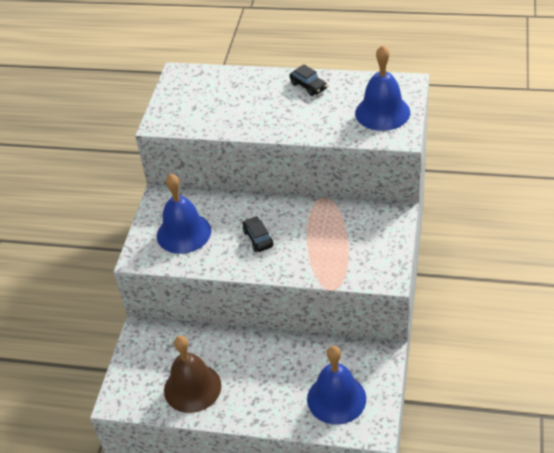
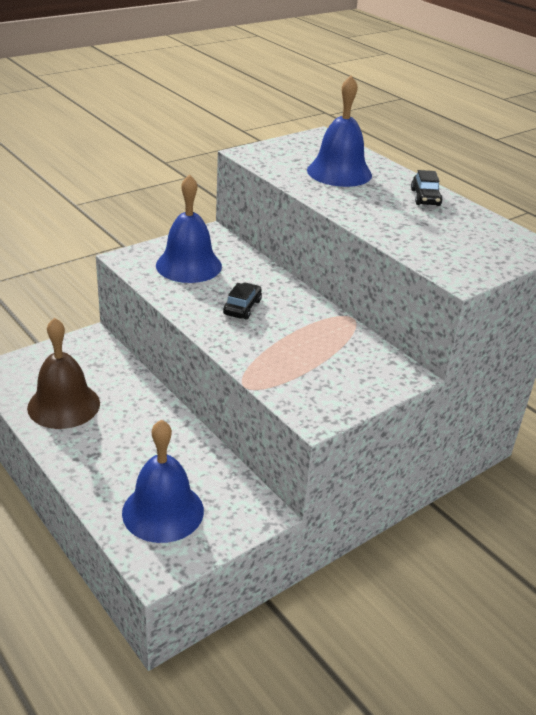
camera: 35 degrees right, 10 degrees down
(382, 112) = (471, 251): blue bell -> blue bell (339, 172)

